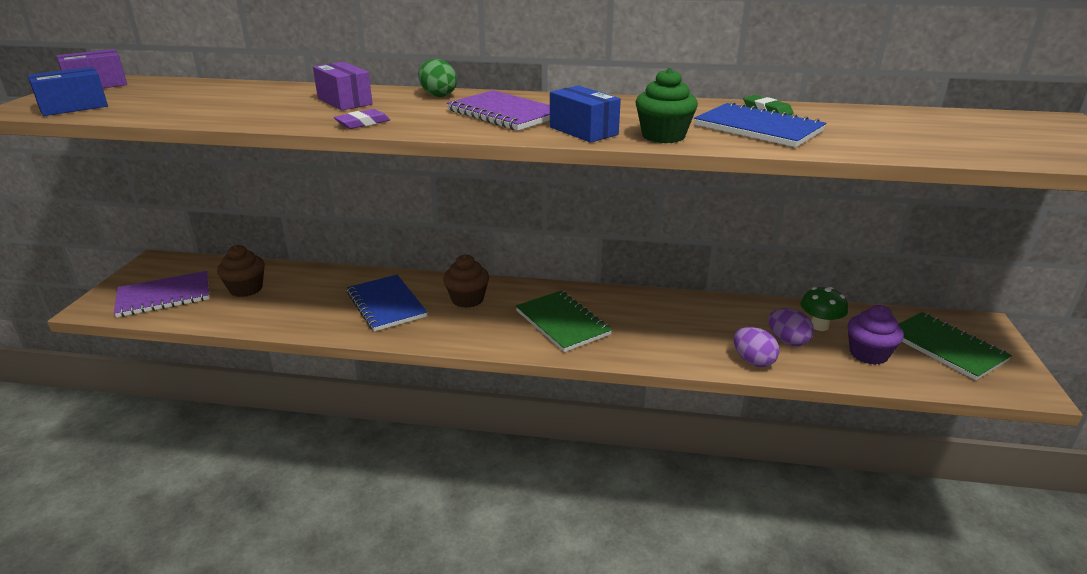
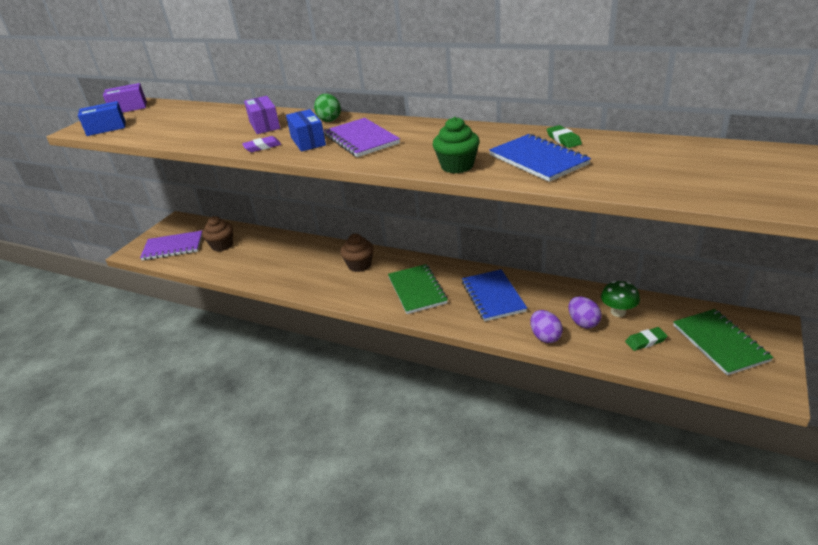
camera: 20 degrees right, 5 degrees up
(386, 305) = (304, 265): blue notebook -> blue notebook (493, 296)
(583, 131) = (403, 159): blue box -> blue box (308, 141)
(868, 354) = (645, 341): purple cupcake -> green eraser

